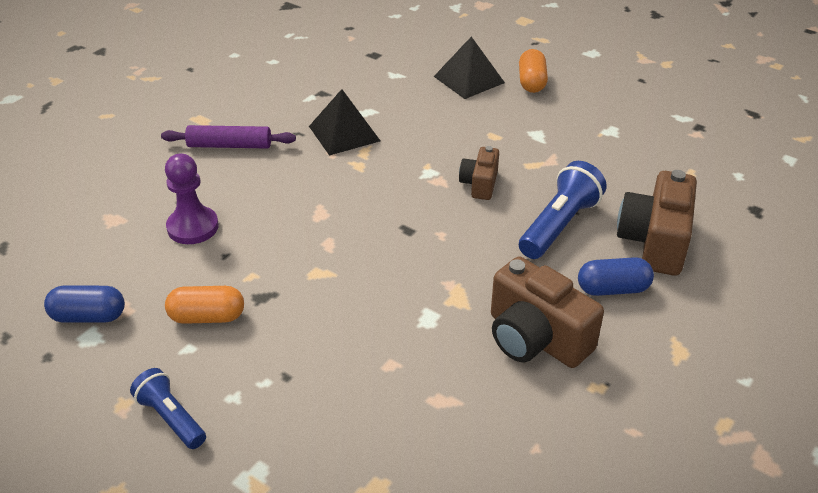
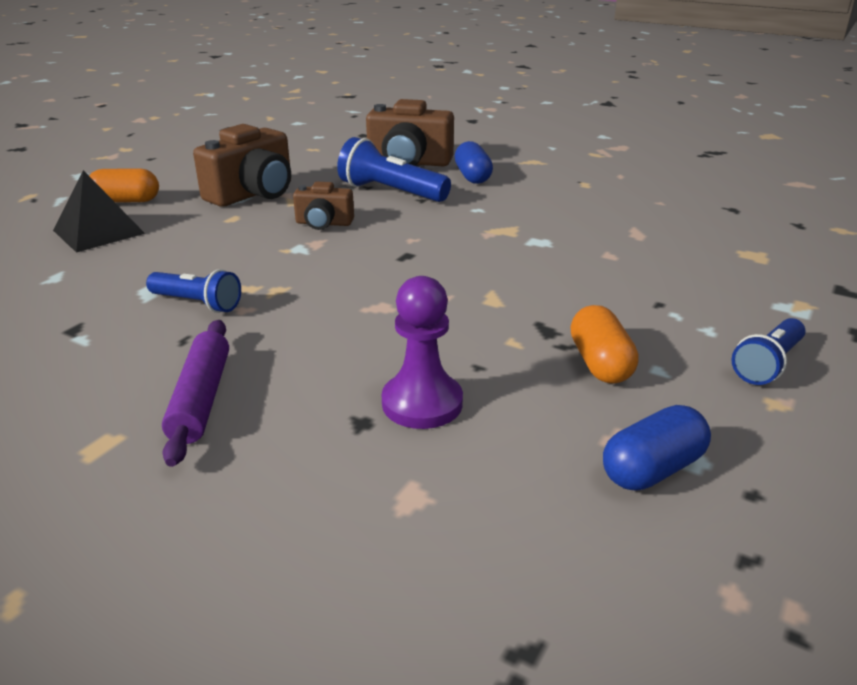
camera: 95 degrees left, 10 degrees down
(88, 316) = (652, 469): blue capsule -> blue capsule turned 60 degrees clockwise
(344, 133) = (197, 303): black pyramid -> blue flashlight
(536, 338) = (543, 201): brown camera -> brown camera (253, 194)

